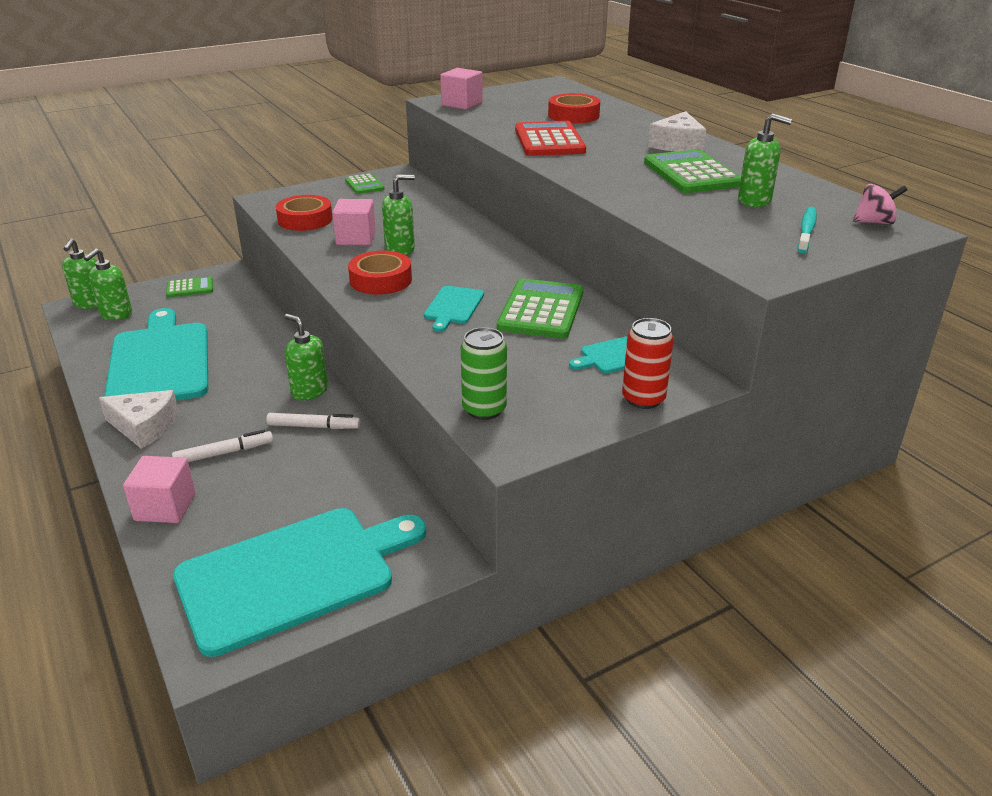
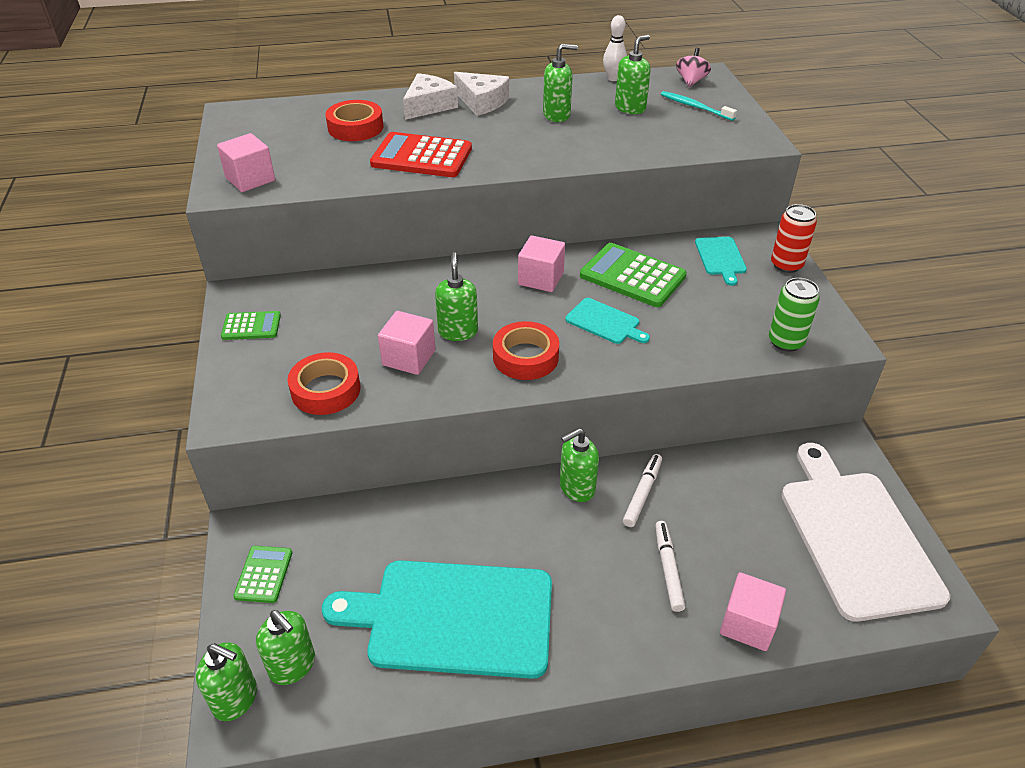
camera: 70 degrees left, 10 degrees up
(144, 426) = (595, 638): white cheese -> white cheese (428, 106)
(293, 575) = (856, 537): turquoise cutting board -> white cutting board
(501, 269) = (541, 278): none -> pink cube
(691, 173) = (557, 115): green calculator -> green soap dispenser
(816, 186) = (613, 78): none -> white bowling pin

